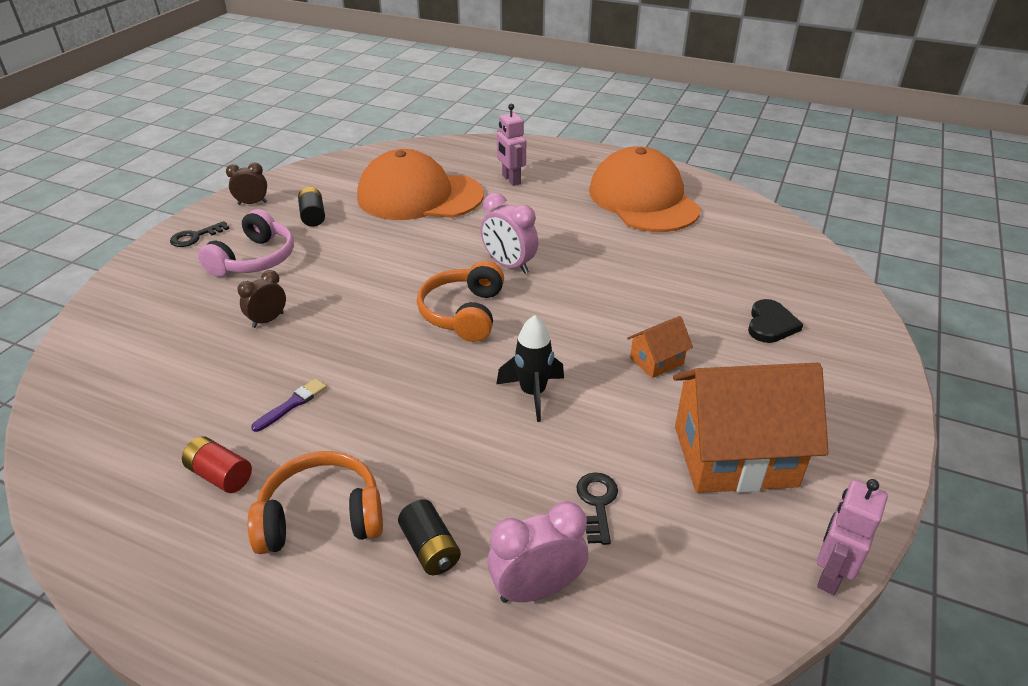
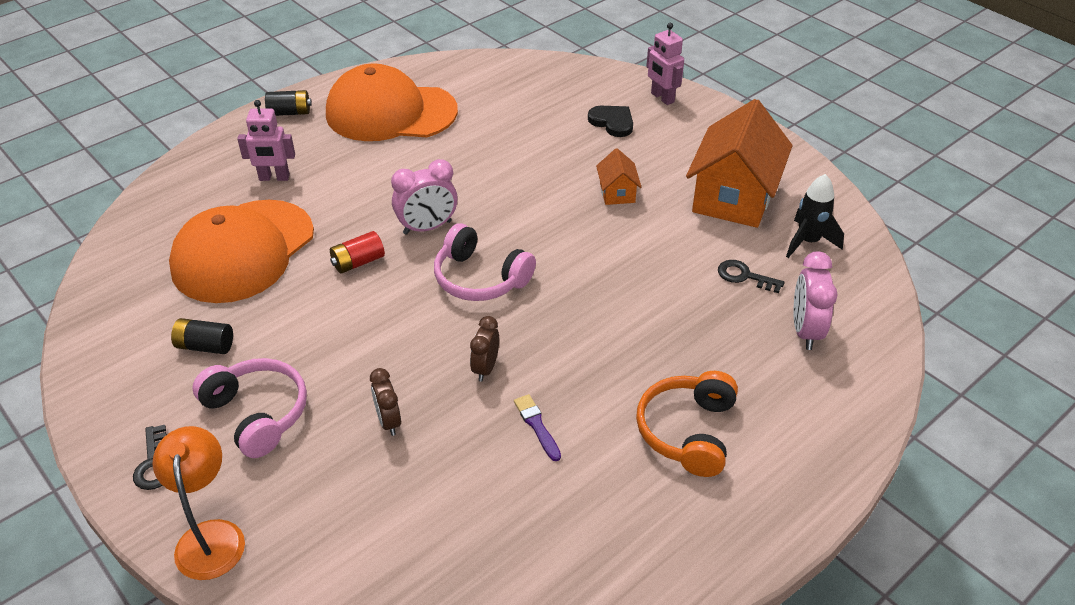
camera: 65 degrees left, 5 degrees up
(135, 281) = (210, 536): none -> orange lamp
(220, 475) = (605, 493): red battery -> red battery (358, 262)
(252, 203) = (119, 396): brown clock -> brown clock (485, 368)
(430, 548) = (747, 375): black battery -> black battery (290, 112)
(463, 313) = (480, 278): orange headphones -> pink headphones
(533, 393) = (614, 270): black rocket -> black rocket (808, 242)
(830, 574) = (843, 202): pink robot -> pink robot (662, 98)

